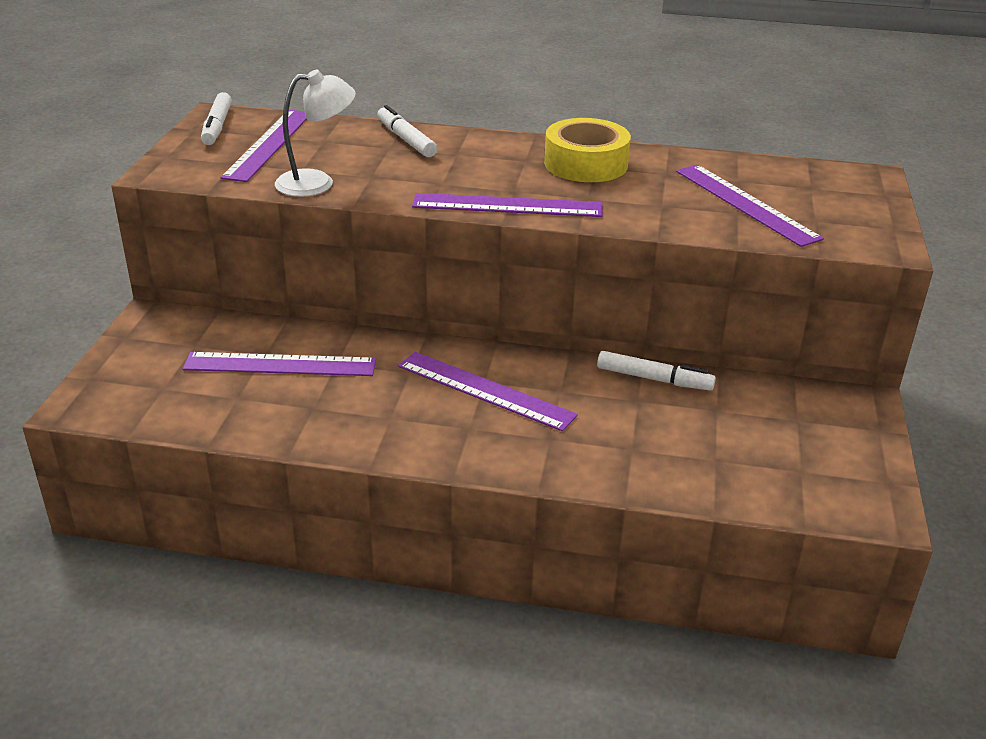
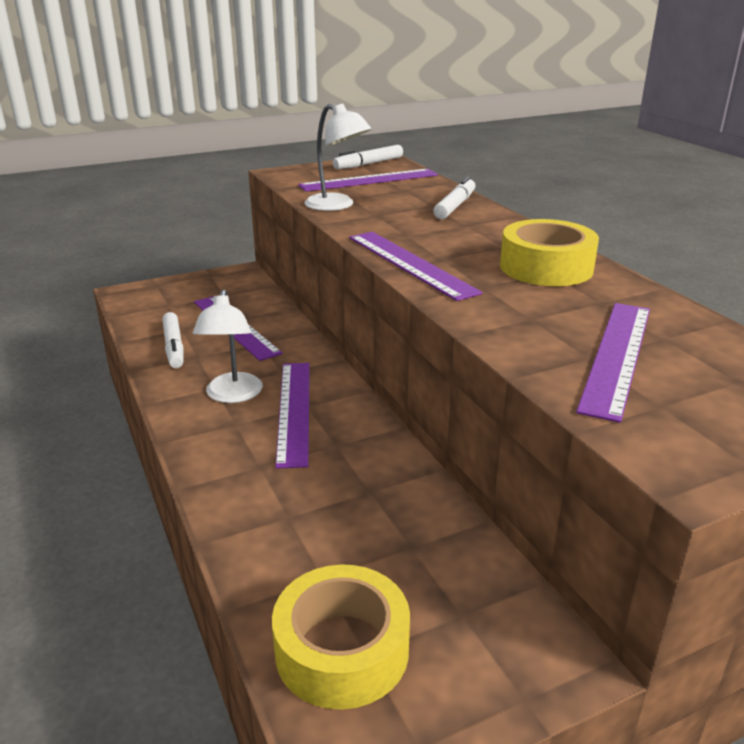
camera: 55 degrees right, 5 degrees down
(418, 412) = (232, 395): none -> white lamp
(654, 379) = (416, 487): white marker -> white marker (174, 346)
(792, 479) = (342, 650): none -> yellow tape

